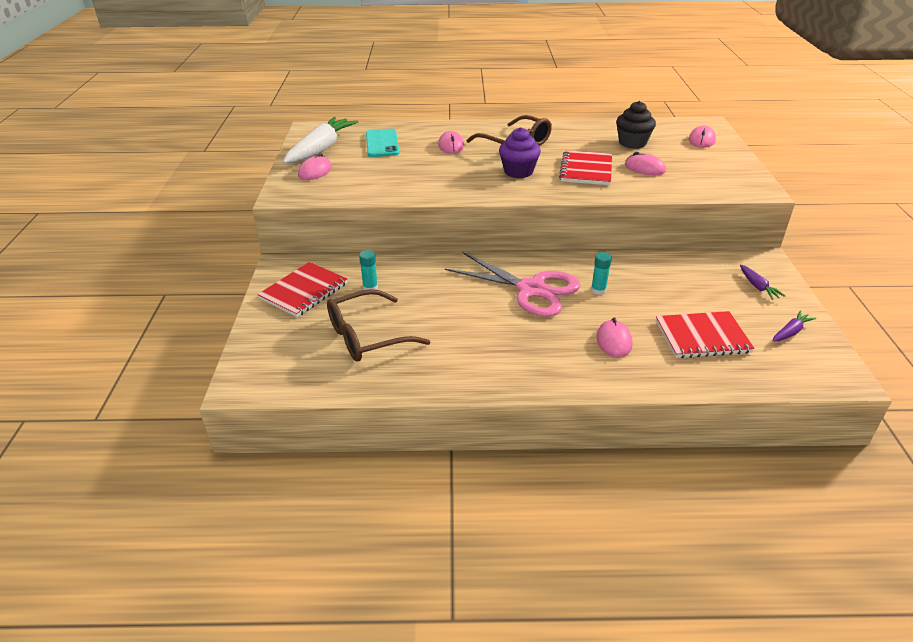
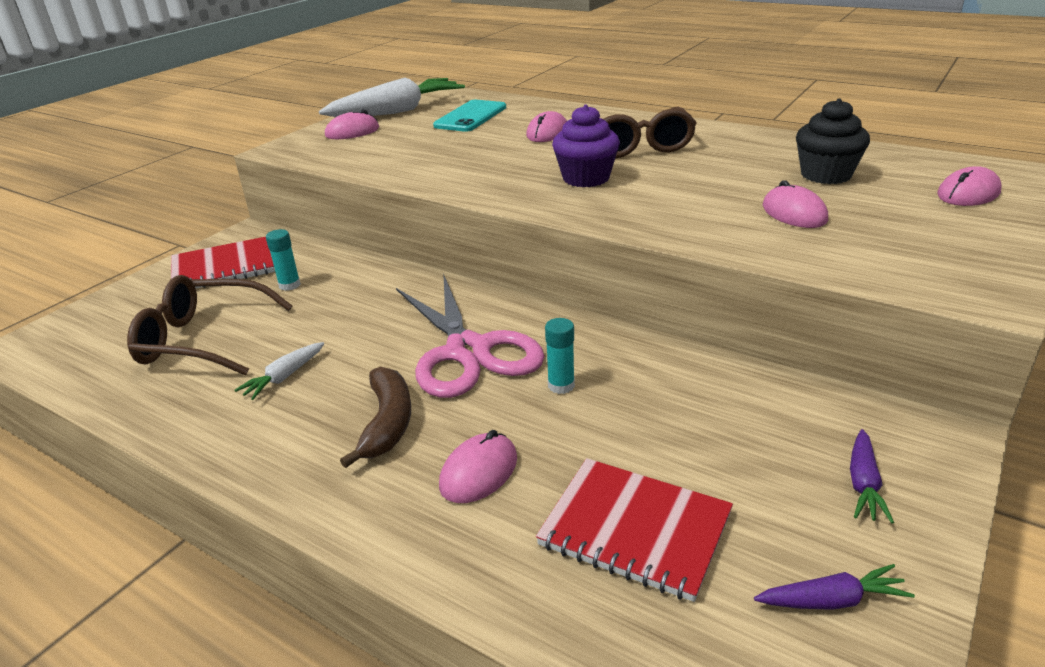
camera: 35 degrees right, 5 degrees down
(452, 337) = (284, 377): none -> white carrot
(541, 338) = (387, 423): none -> brown banana
(586, 170) = (690, 196): red notebook -> none

